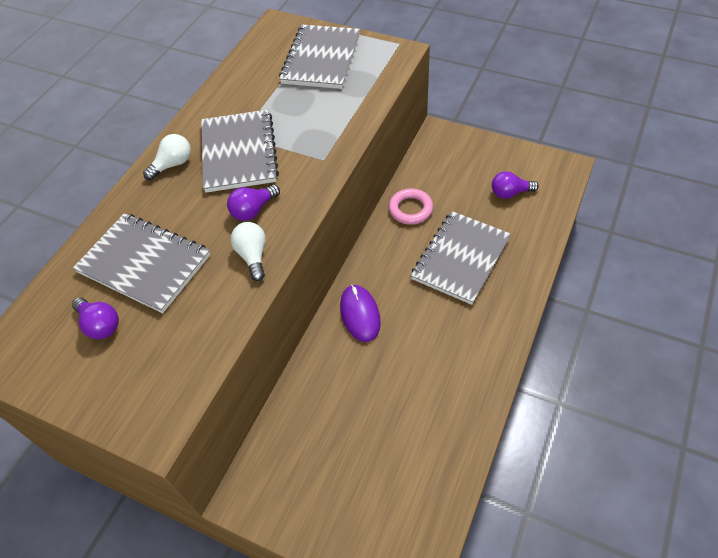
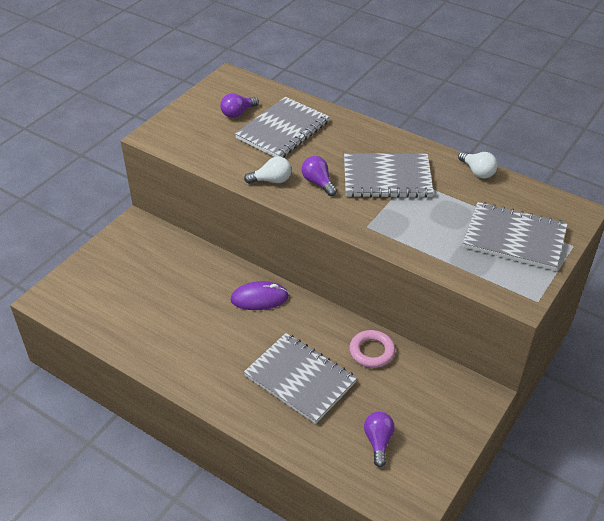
camera: 95 degrees right, 10 degrees down
(173, 164) = (381, 143): white light bulb -> white light bulb (477, 172)

